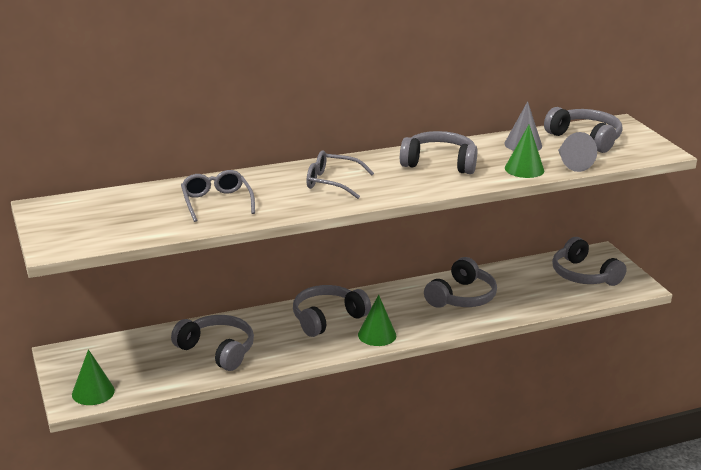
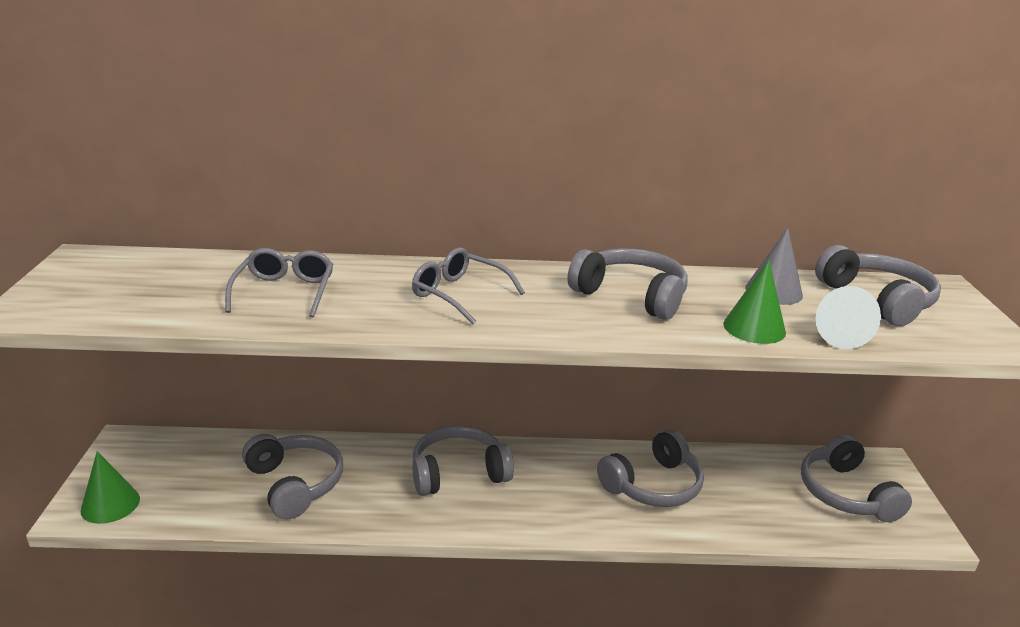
camera: 20 degrees right, 0 degrees up
(377, 335) = (506, 514): green cone -> none
(572, 163) = (836, 334): grey cone -> white cone

